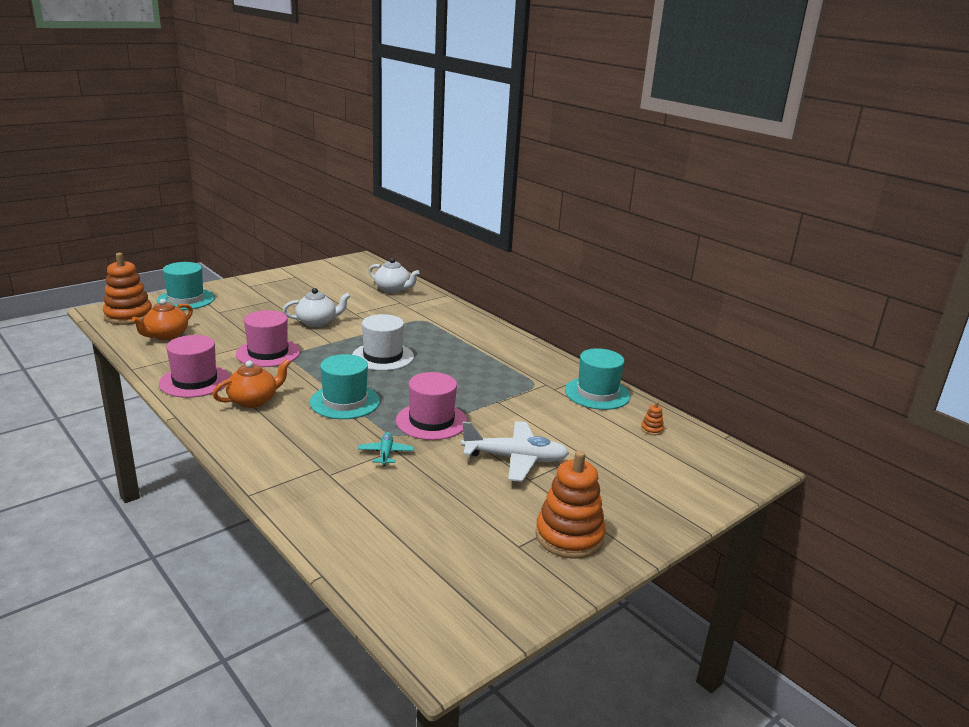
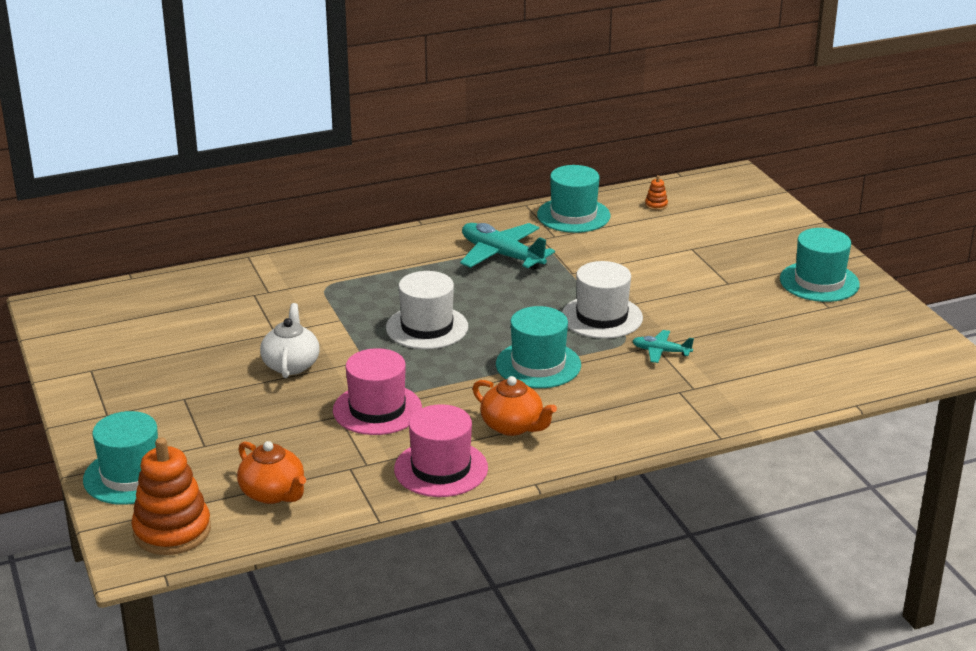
camera: 70 degrees left, 5 degrees up
(253, 400) = (513, 426): orange teapot -> orange teapot turned 150 degrees clockwise
(393, 289) = (201, 294): white teapot -> none
(431, 421) = (602, 317): pink hat -> white hat
(506, 371) = (501, 255): none -> turquoise plane
(515, 459) = (690, 283): white plane -> none
(569, 536) = (819, 282): orange stacking toy -> turquoise hat

